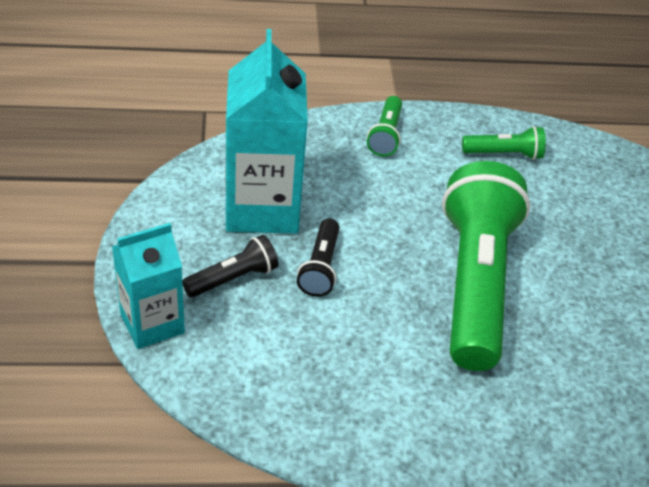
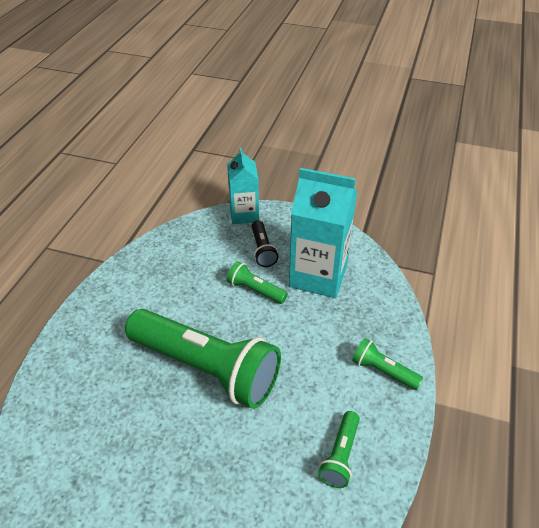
camera: 115 degrees right, 0 degrees up
(320, 267) = (255, 290): black flashlight -> green flashlight

